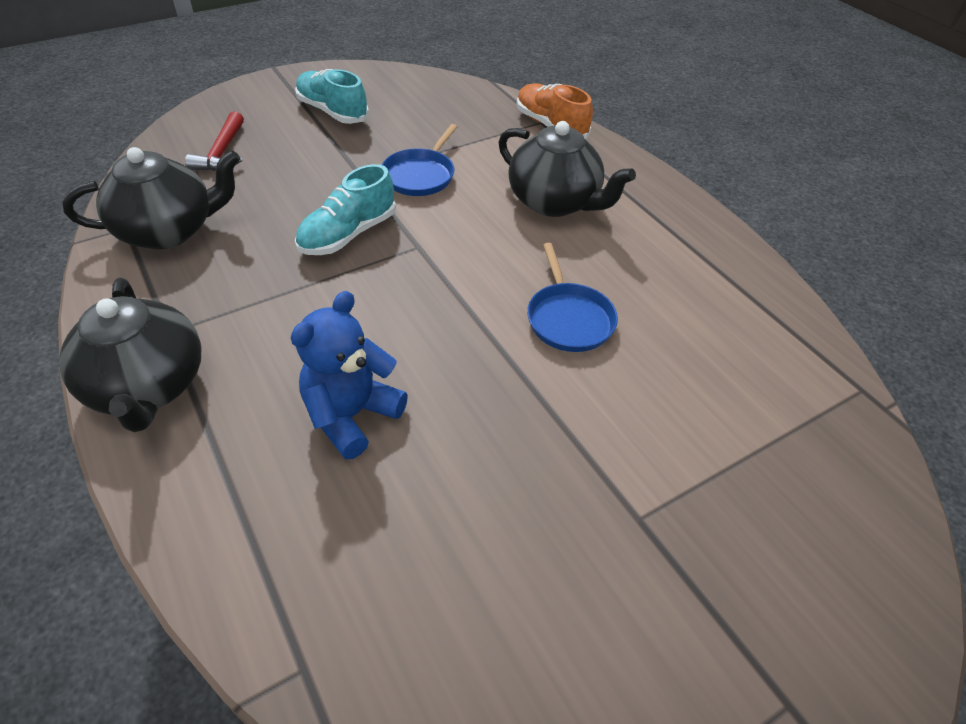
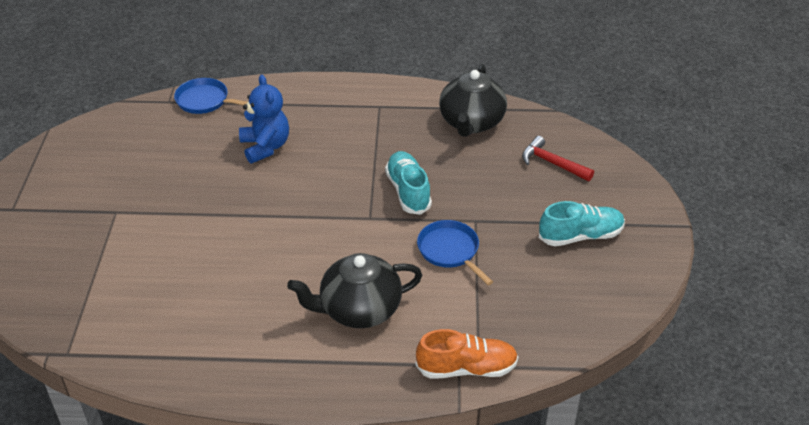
camera: 125 degrees right, 5 degrees down
(148, 387) = (345, 93): black teapot -> none
(568, 319) = (247, 254): blue pan -> blue pan (205, 101)

